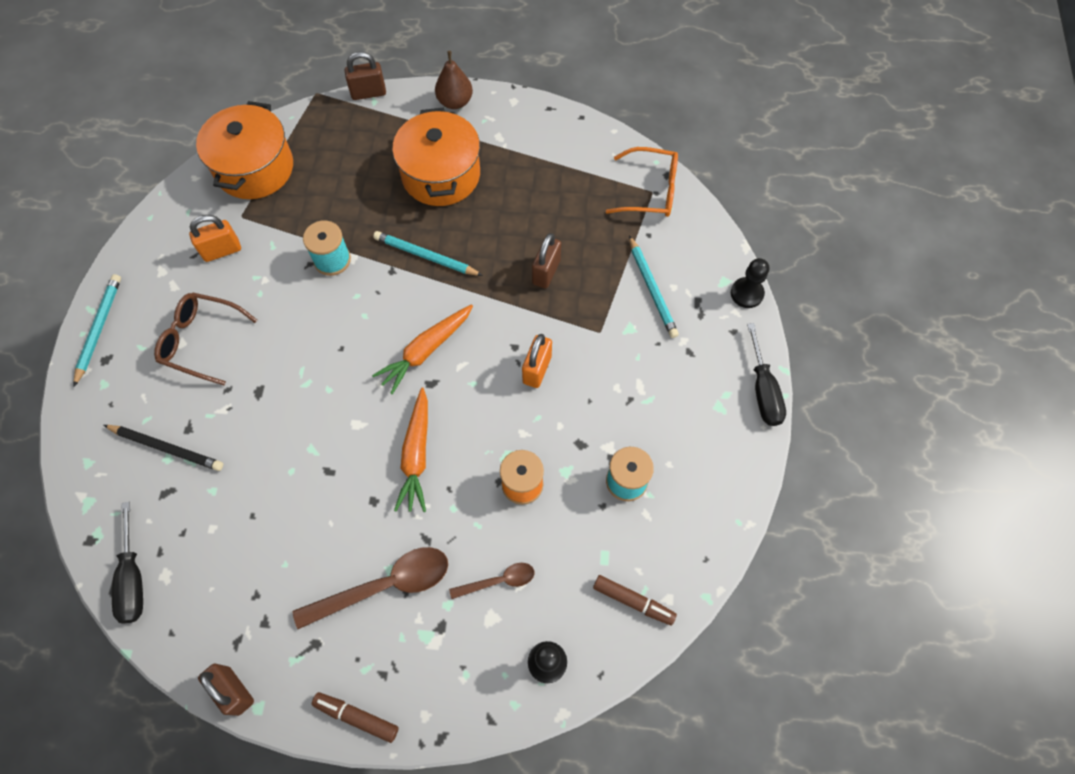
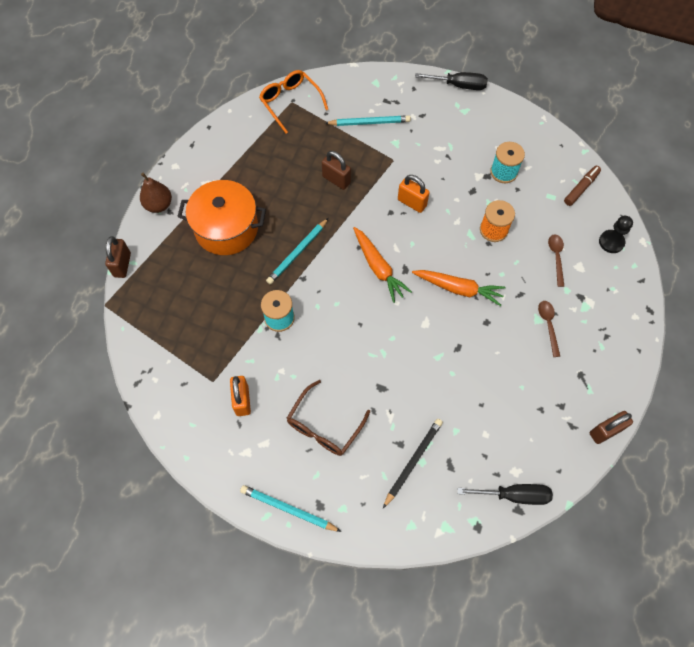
camera: 75 degrees left, 0 degrees up
(255, 168) = (166, 364): orange pot -> none
(356, 716) = (631, 356): brown marker -> none
(384, 586) = (548, 325): brown spoon -> brown spoon, size x0.54
(651, 191) = (290, 102): orange glasses -> orange glasses turned 60 degrees counterclockwise
(746, 293) = (388, 73): black pawn -> none

